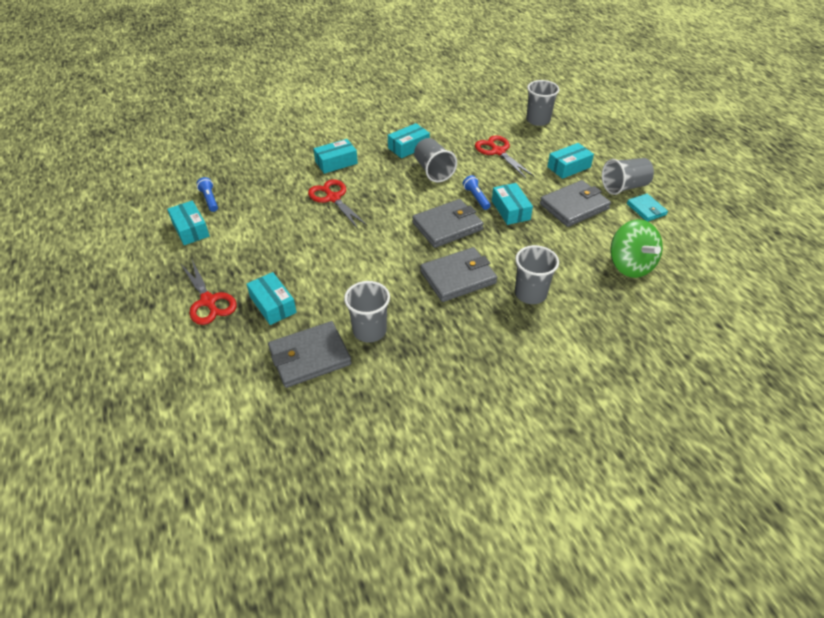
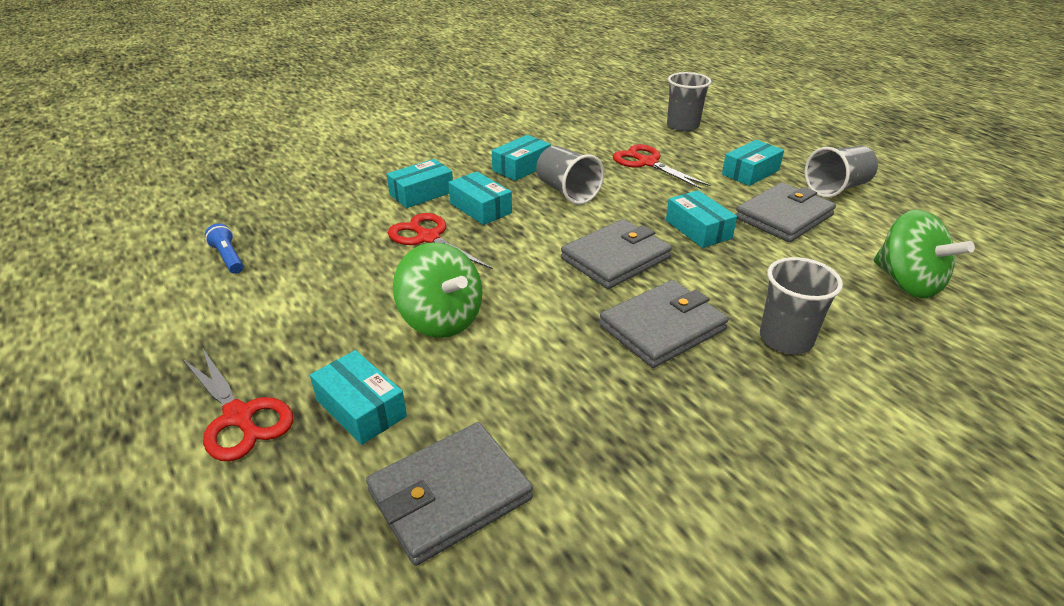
camera: 10 degrees left, 10 degrees down
(190, 229) = (198, 303): turquoise box -> turquoise box (480, 208)
(328, 256) = (441, 320): none -> green spinning top
(369, 330) = (546, 431): grey cup -> none
(476, 197) = (642, 218): blue flashlight -> none
(646, 209) = (882, 211): turquoise wallet -> none

